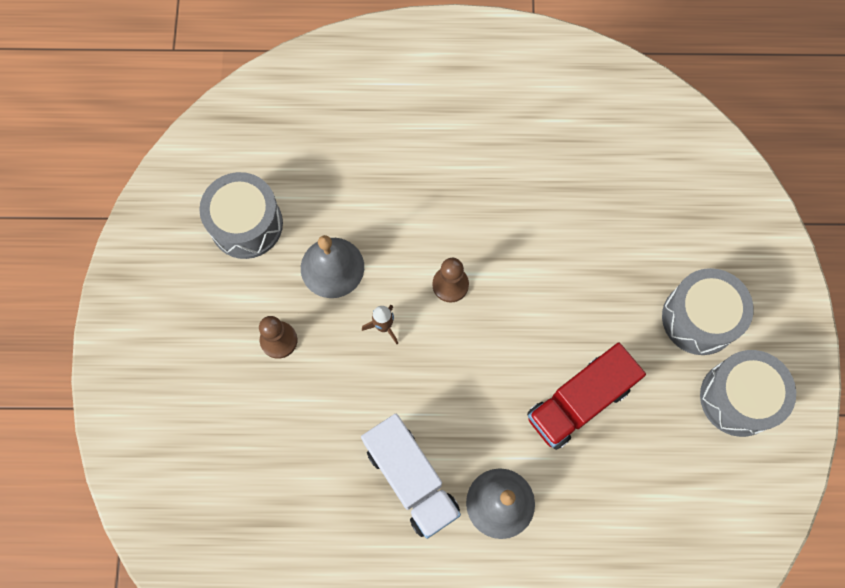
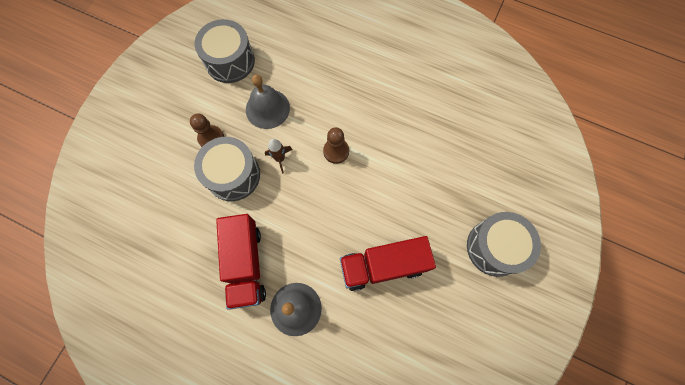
camera: 25 degrees right, 0 degrees up
(411, 479) = (246, 264): white truck -> red truck
(738, 398) = (498, 316): grey drum -> grey drum (233, 175)

